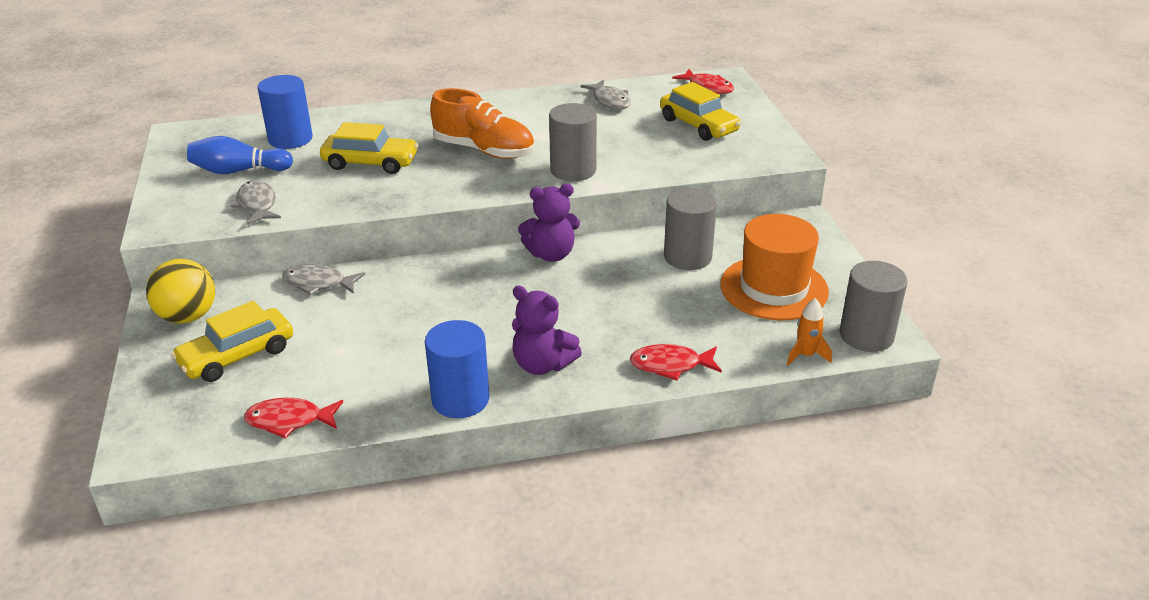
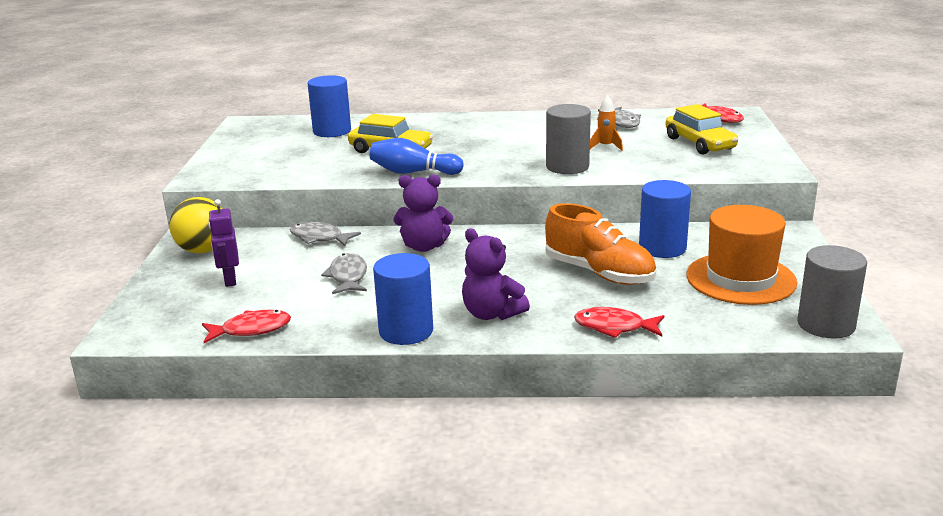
camera: 15 degrees right, 10 degrees down
(237, 355) = (230, 280): yellow car -> purple robot
(239, 171) = (280, 148): blue bowling pin -> blue bowling pin (413, 172)
(257, 205) = (284, 171): grey fish -> grey fish (348, 276)
(289, 420) = (251, 330): red fish -> red fish turned 150 degrees clockwise
(484, 150) = (493, 148): orange shoe -> orange shoe (599, 273)
(551, 254) = (532, 235): purple teddy bear -> purple teddy bear (424, 246)
(687, 257) = (662, 248): grey cylinder -> blue cylinder
(805, 355) = (755, 334): orange rocket -> orange rocket (605, 146)

